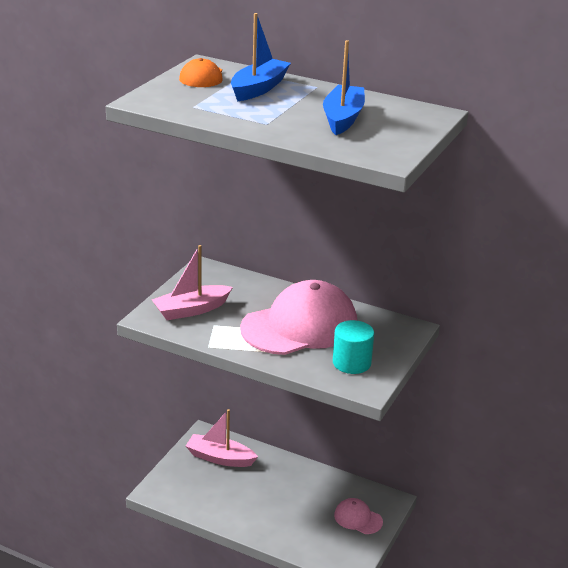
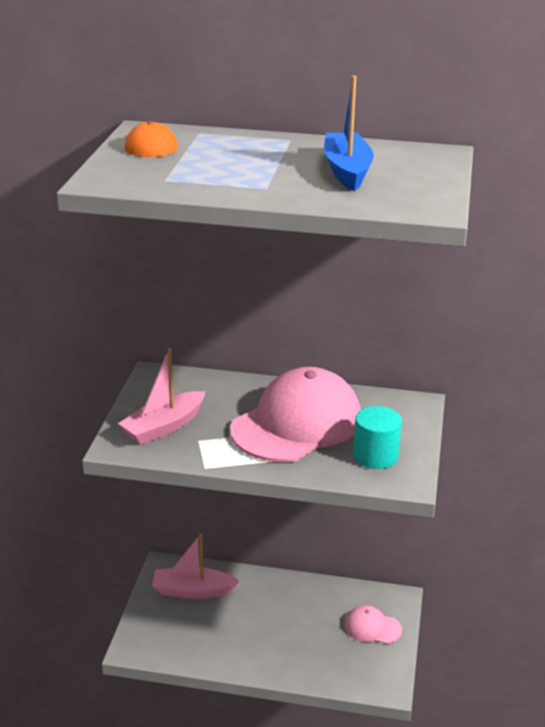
camera: 15 degrees left, 0 degrees up
(258, 88) = (226, 150): blue boat -> none

